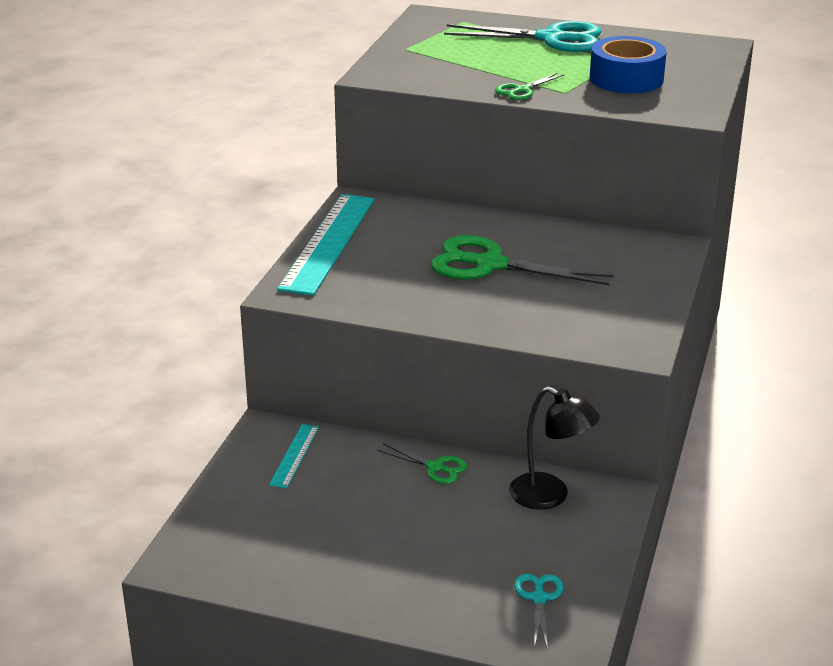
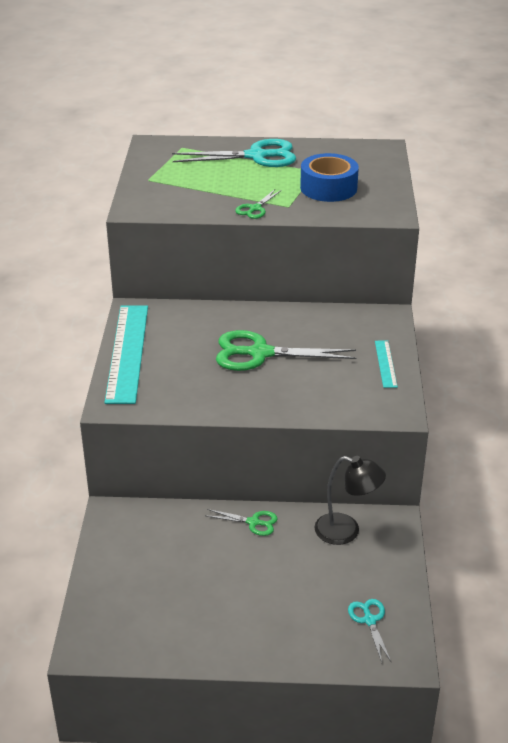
camera: 15 degrees left, 5 degrees up
(294, 455) = (142, 532): turquoise ruler -> turquoise ruler (385, 363)

